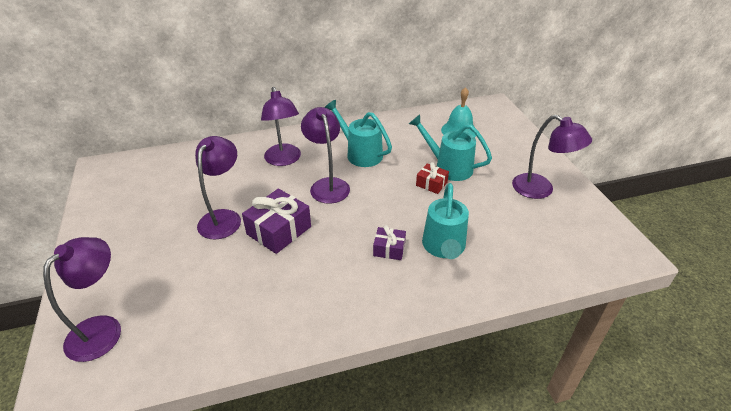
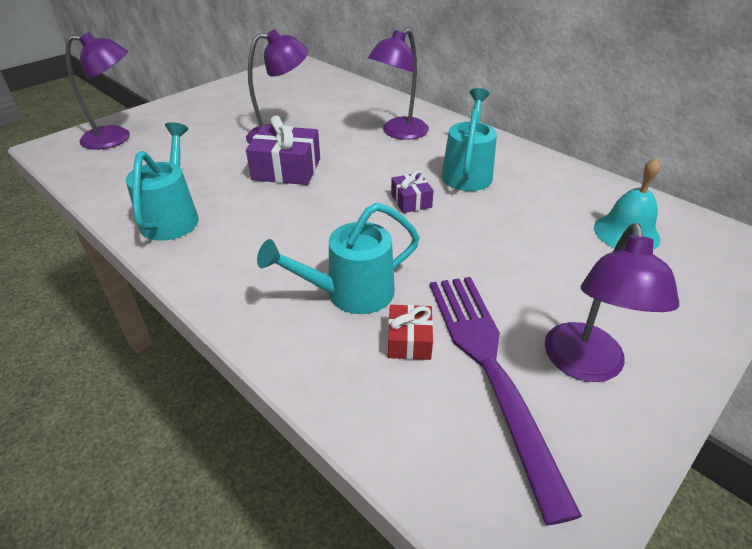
camera: 60 degrees right, 0 degrees up
(327, 185) = (385, 171): purple lamp -> none
(389, 249) = (313, 249): purple gift -> purple gift (411, 201)
(431, 184) = (470, 244): red gift -> red gift (409, 341)
(448, 167) = (525, 248): turquoise watering can -> turquoise watering can (172, 216)
(527, 219) = (488, 366): none -> purple fork

